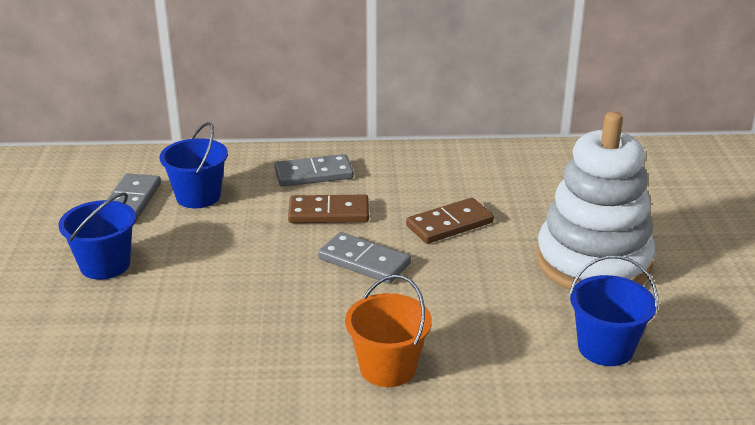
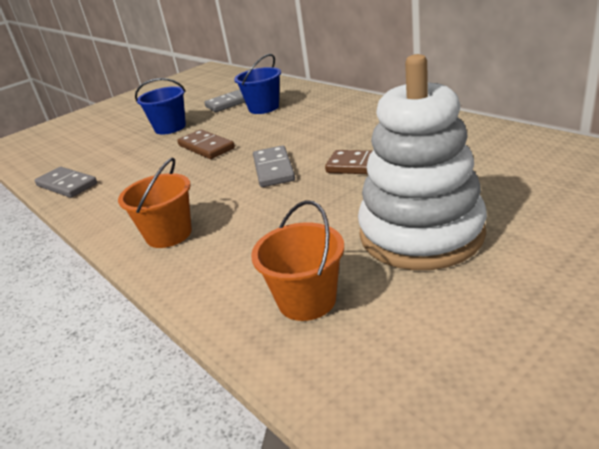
camera: 55 degrees right, 0 degrees up
(314, 174) = (340, 112): grey domino -> grey domino (67, 185)
(329, 213) = (308, 135): brown domino -> brown domino (206, 147)
(605, 348) = (307, 300): blue bucket -> orange bucket

